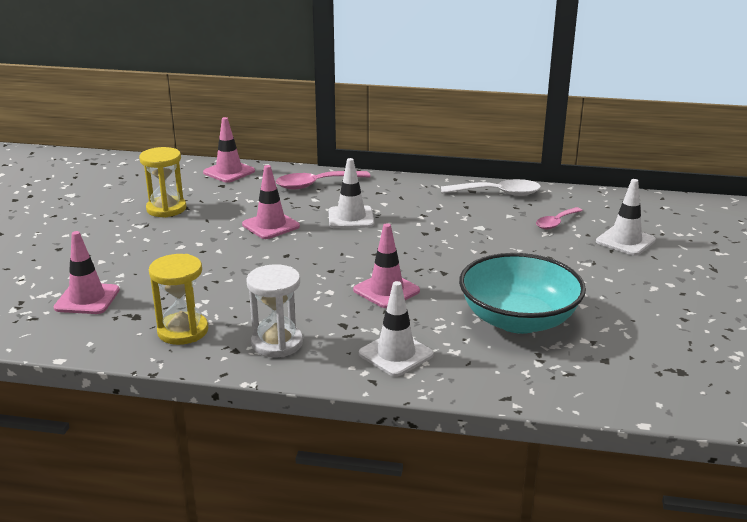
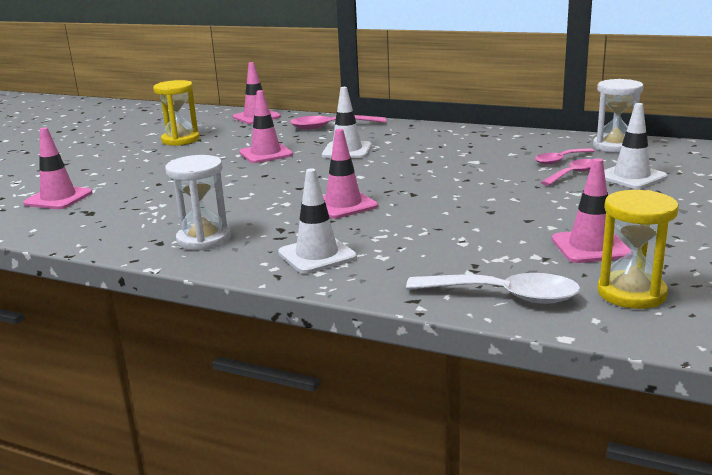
camera: 15 degrees right, 5 degrees down
(183, 331) = (123, 225): yellow hourglass -> yellow hourglass (631, 293)
(498, 193) = (510, 137): white spoon -> white spoon (504, 296)
(518, 320) = (469, 235): turquoise bowl -> none
(574, 240) = (572, 174): none -> pink spoon
(596, 202) = (614, 146): none -> white hourglass
(624, 326) = (590, 247): none -> pink traffic cone

